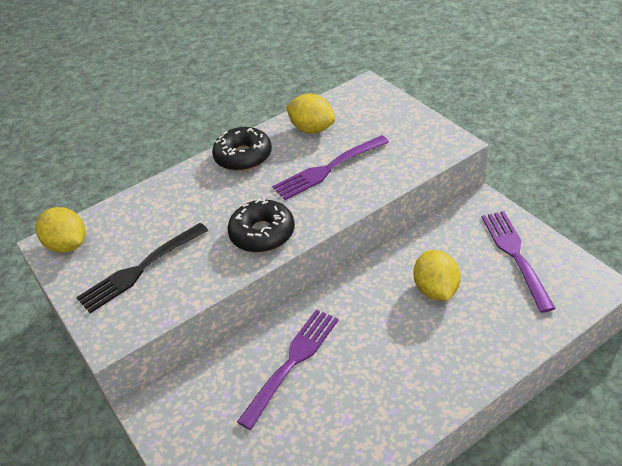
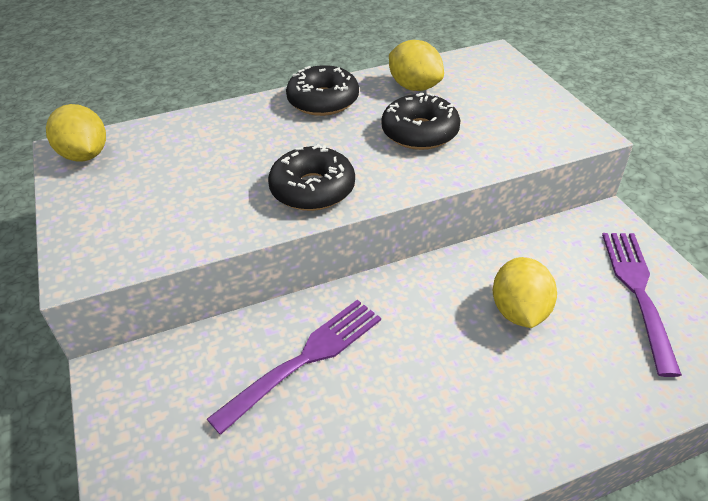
camera: 10 degrees right, 0 degrees up
(141, 268) = (153, 198): black fork -> none
(328, 168) = (420, 132): purple fork -> black donut

